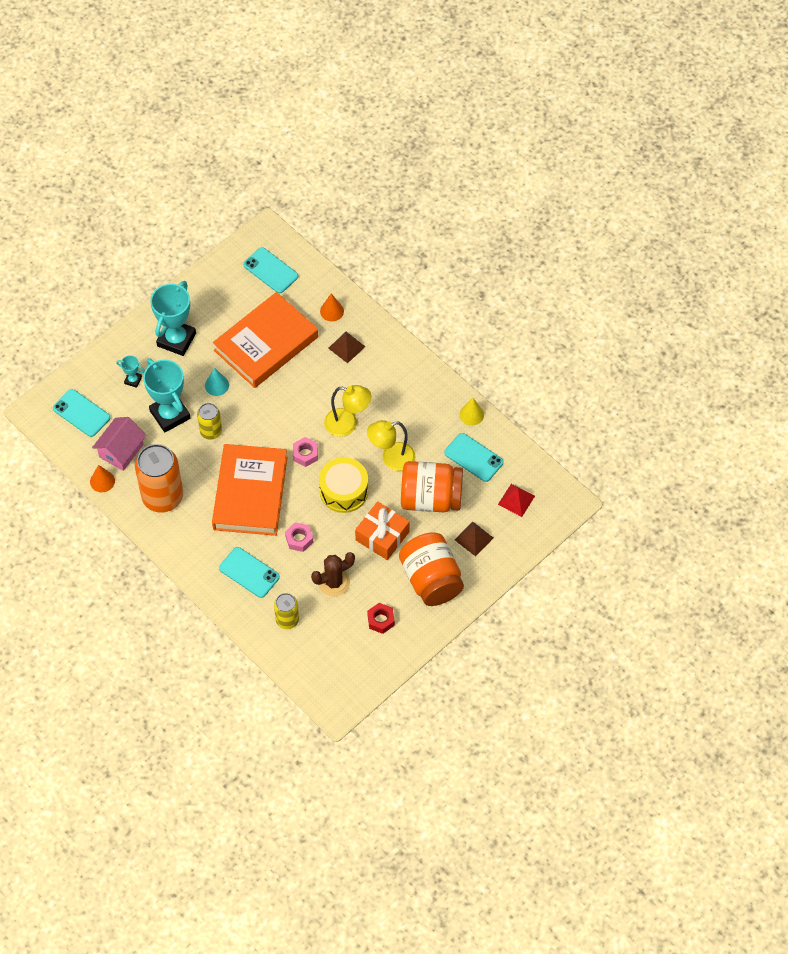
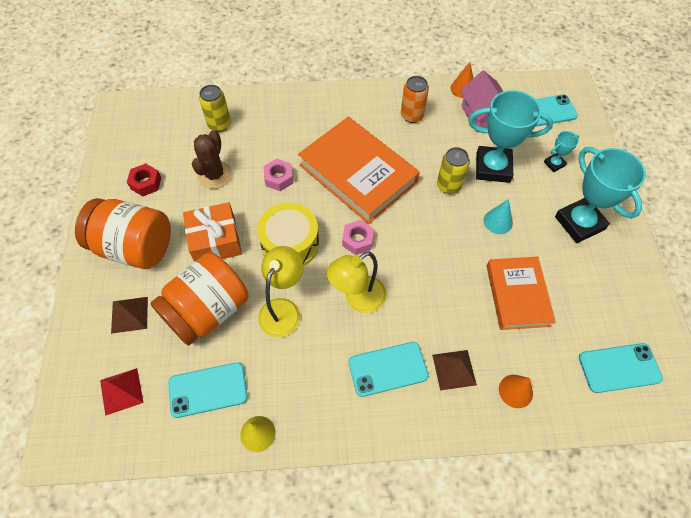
camera: 130 degrees right, 0 degrees up
(162, 497) = (412, 115): orange can -> orange can, size x0.54
(249, 572) = (286, 127): turquoise phone -> turquoise phone (388, 369)
(266, 343) = (517, 295): orange book -> orange book, size x0.64

